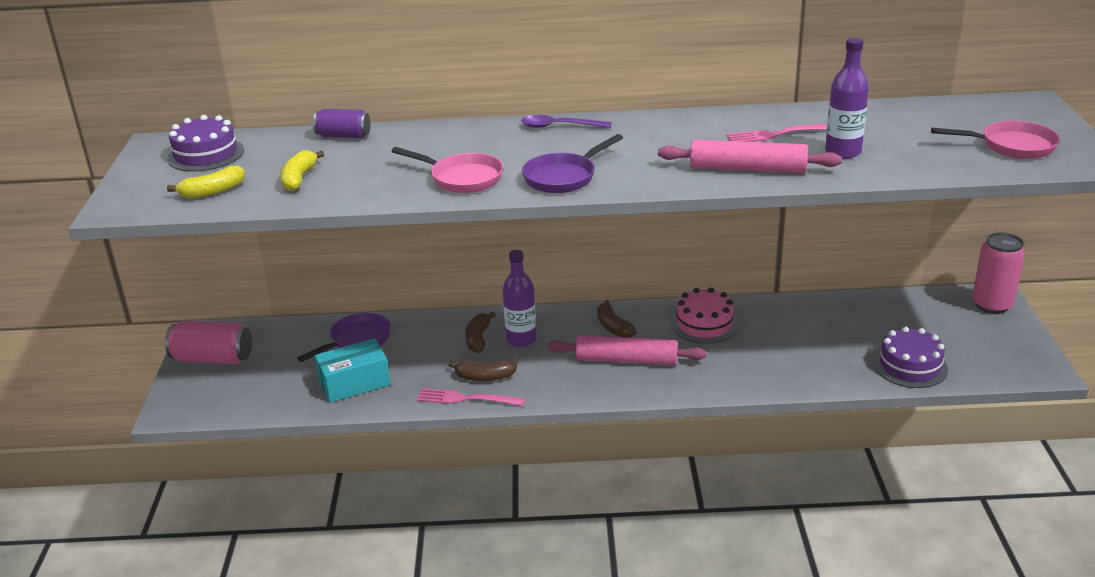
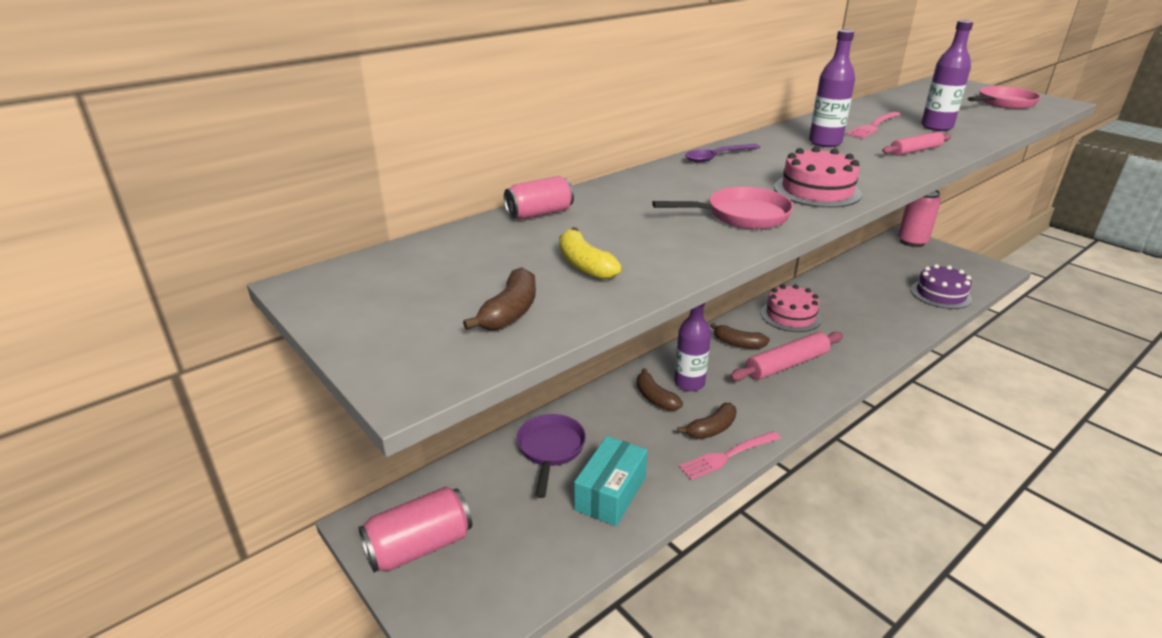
camera: 40 degrees left, 0 degrees up
(206, 154) = (411, 276): purple cake -> none
(213, 191) = (510, 312): yellow banana -> brown banana
(343, 136) = (539, 213): purple can -> pink can
(564, 177) = (817, 190): purple pan -> pink cake
(685, 138) = (825, 142): none -> purple bottle
(747, 169) = (915, 150): pink rolling pin -> pink rolling pin, size x0.58

